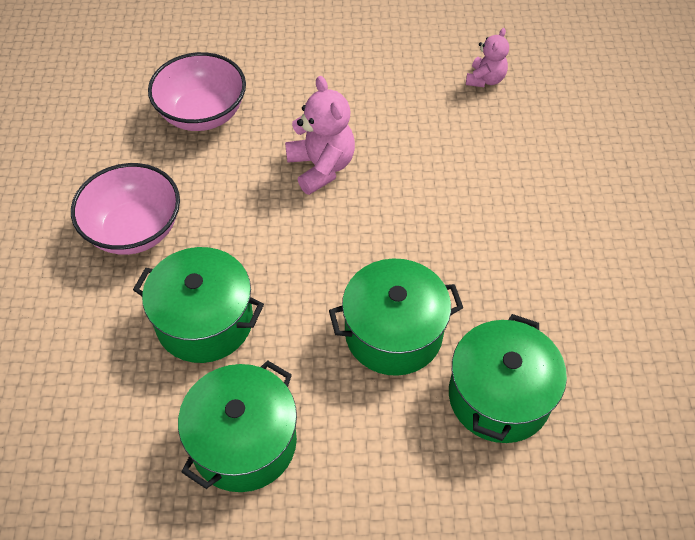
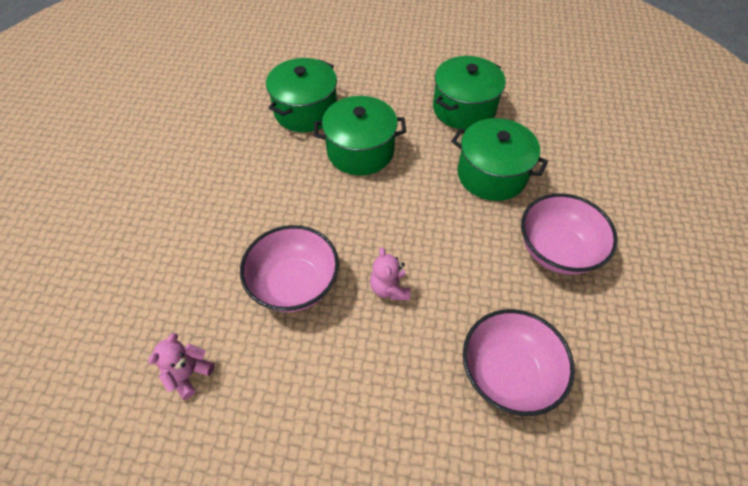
camera: 170 degrees left, 0 degrees up
(321, 167) = (389, 288): pink teddy bear -> pink teddy bear, size x0.62
(421, 158) = (294, 284): none -> pink bowl

